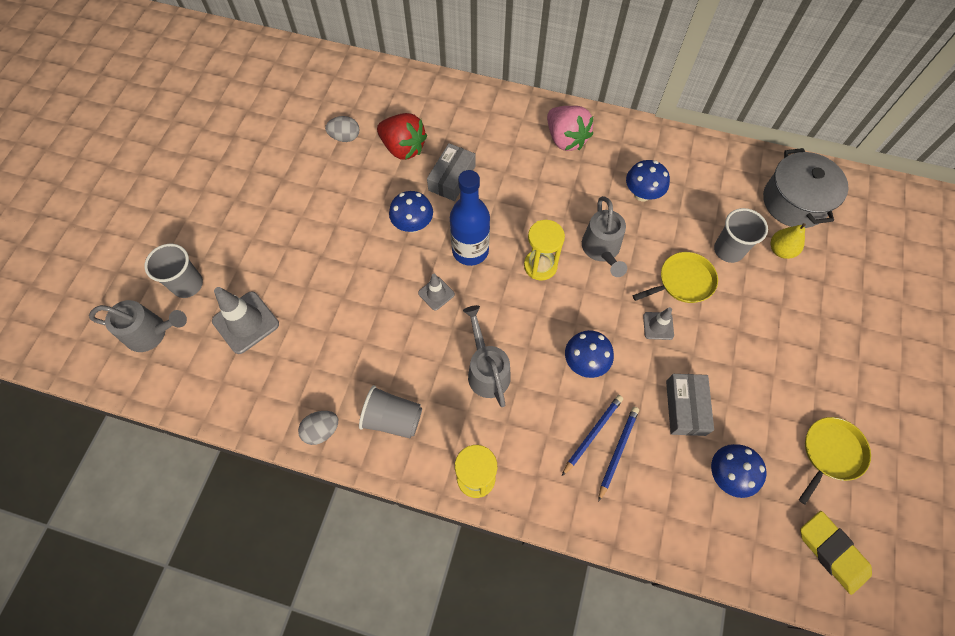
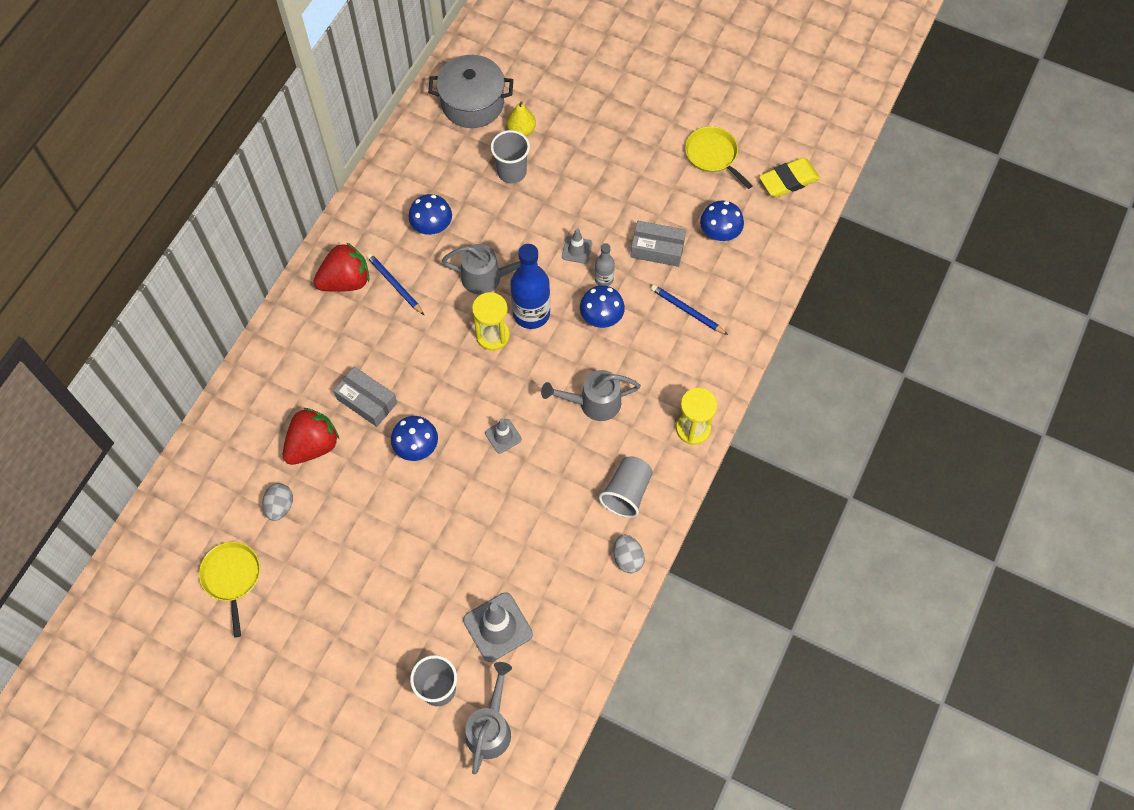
camera: 80 degrees left, 0 degrees up
(470, 251) = (461, 397): blue bottle -> blue bottle (531, 313)
(566, 139) = (346, 281): pink strawberry -> red strawberry
(592, 434) = (668, 327): blue pencil -> blue pencil (395, 284)
(631, 358) = (604, 279): none -> grey bottle
(683, 281) = (536, 218): yellow pan -> yellow pan (232, 577)

